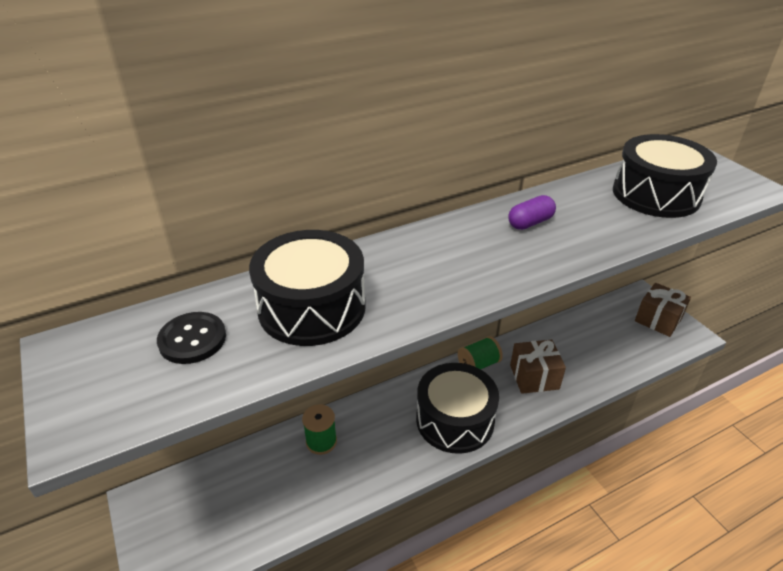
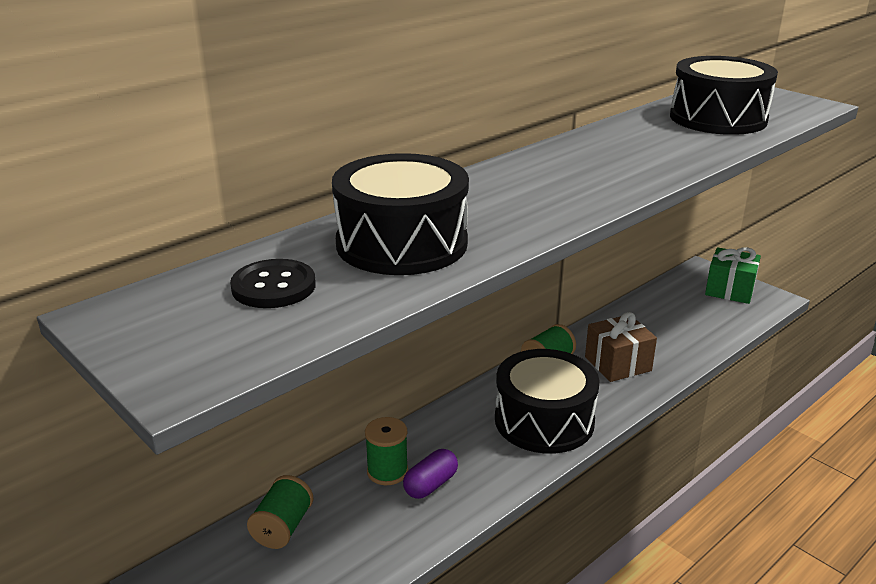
camera: 15 degrees left, 10 degrees down
(231, 474) = (283, 527): none -> green spool
(530, 223) = (601, 152): purple capsule -> purple capsule (430, 485)
(658, 320) = (729, 290): brown gift -> green gift

